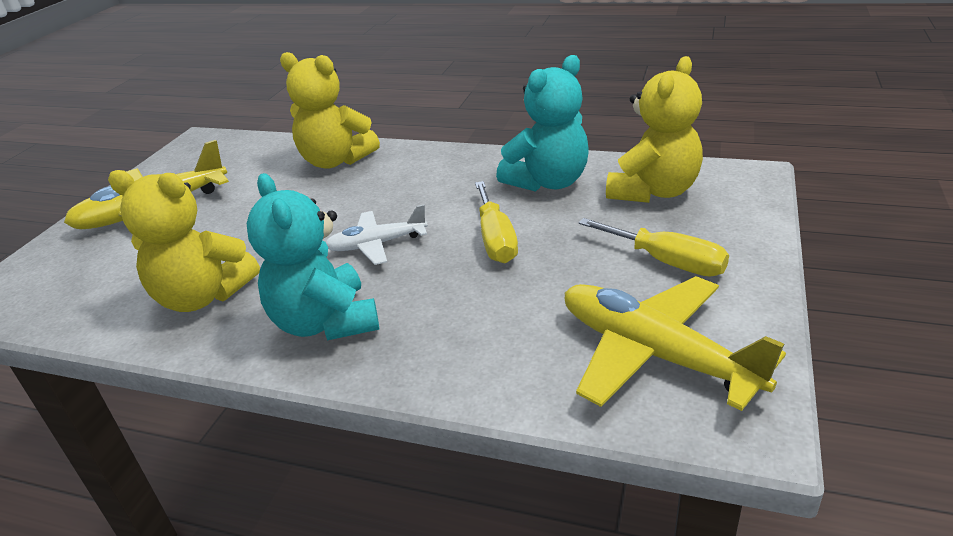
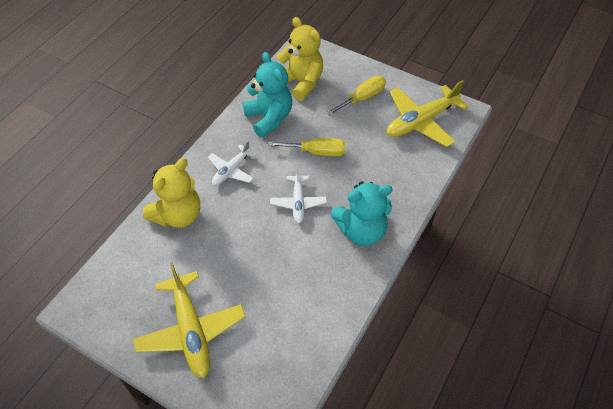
camera: 80 degrees left, 20 degrees up
(203, 296) = (316, 289): yellow teddy bear -> none
(425, 177) = (231, 170): none -> white plane

